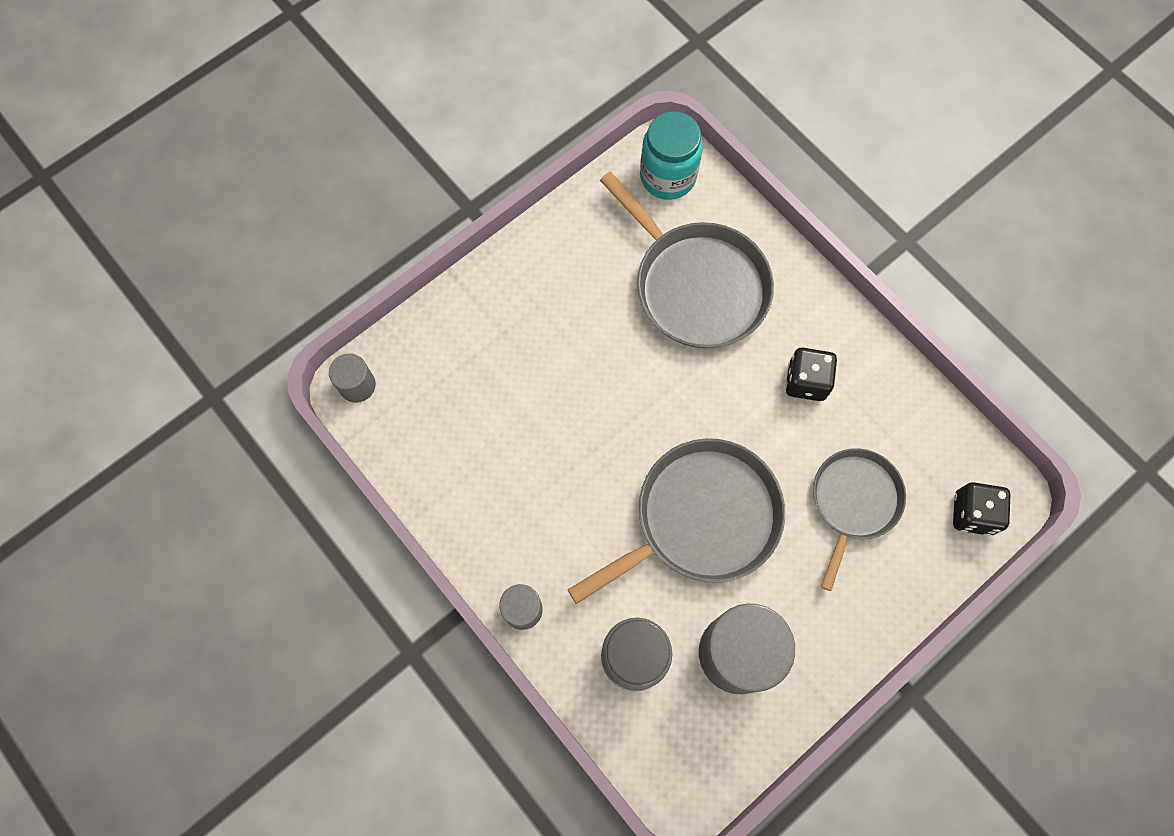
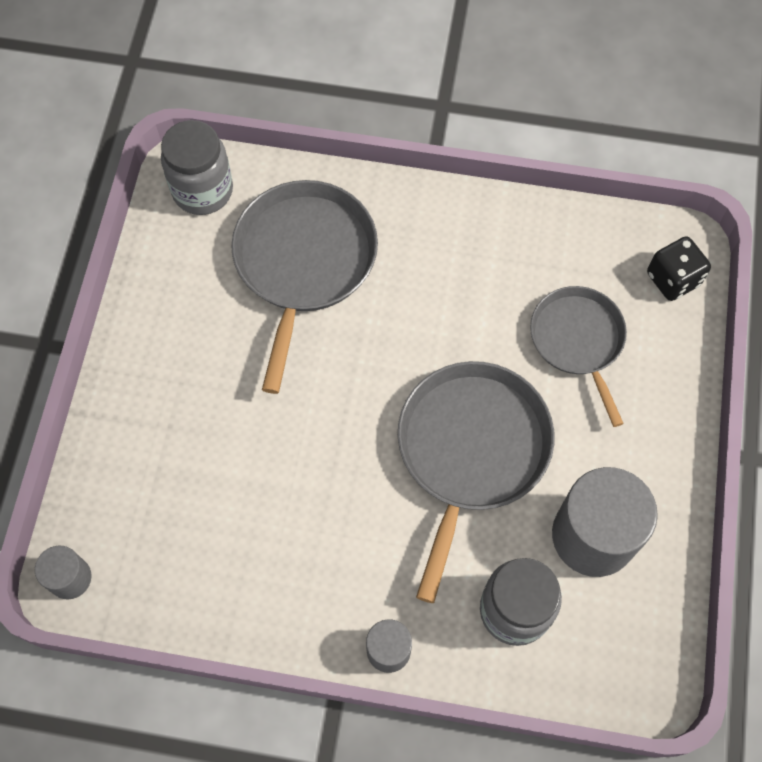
camera: 40 degrees left, 5 degrees down
(668, 176) = (202, 190): turquoise jar -> grey jar
(696, 285) = (304, 263): grey pan -> grey pan turned 90 degrees counterclockwise
(806, 381) = (460, 274): black dice -> none

